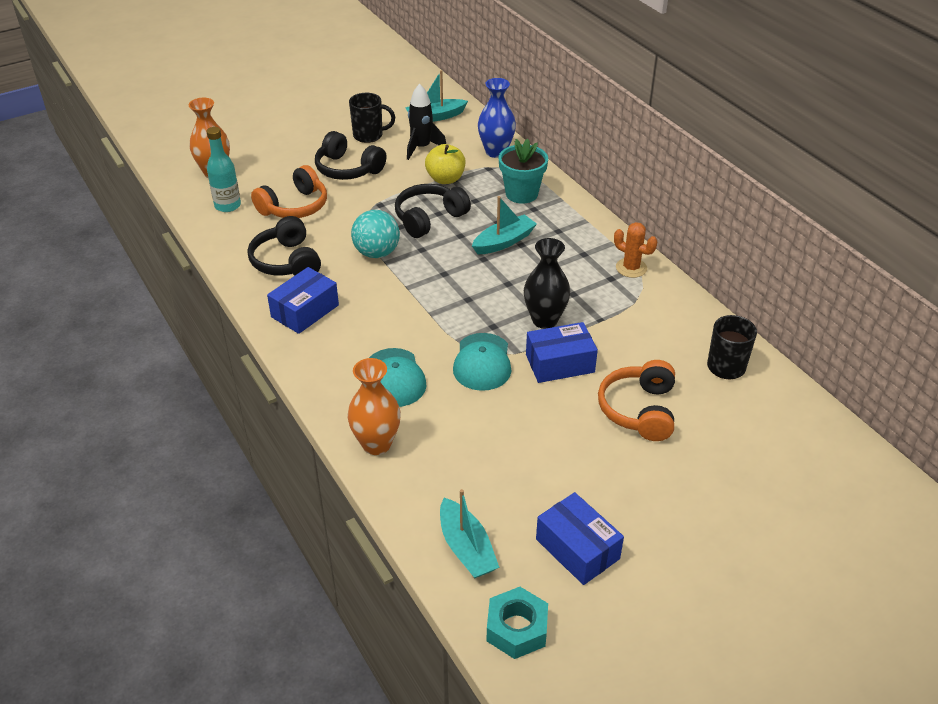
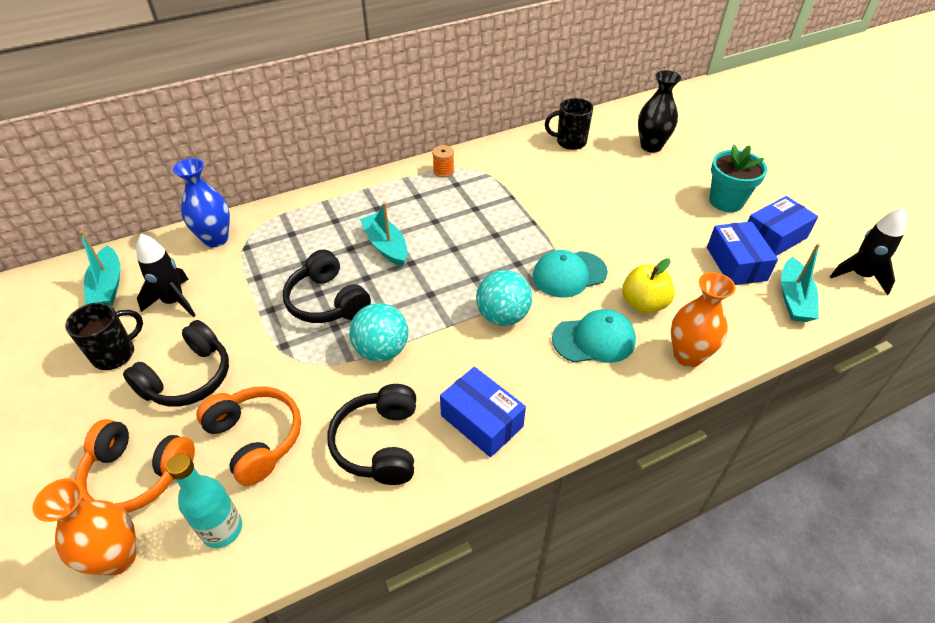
camera: 85 degrees left, 5 degrees up
(287, 261) = (379, 444): black headphones -> black headphones turned 105 degrees clockwise
(369, 135) = (115, 354): black mug -> black mug turned 45 degrees clockwise
(420, 318) = (502, 316): none -> turquoise ball
(445, 179) = (253, 283): yellow apple -> yellow apple (643, 304)
(466, 548) = (793, 299): turquoise boat -> turquoise boat turned 120 degrees clockwise
(482, 362) = (569, 274): turquoise cap -> turquoise cap turned 150 degrees clockwise
(517, 628) = (860, 276): turquoise nut -> black rocket
(521, 194) = (305, 226): turquoise flower pot -> turquoise flower pot (726, 201)
(545, 320) = (511, 229): black vase -> black vase (651, 146)
(560, 363) = (569, 226): blue box -> blue box (736, 264)
(631, 268) = (443, 171): orange cactus -> orange spool
(639, 410) = (623, 189): orange headphones -> orange headphones (138, 474)

